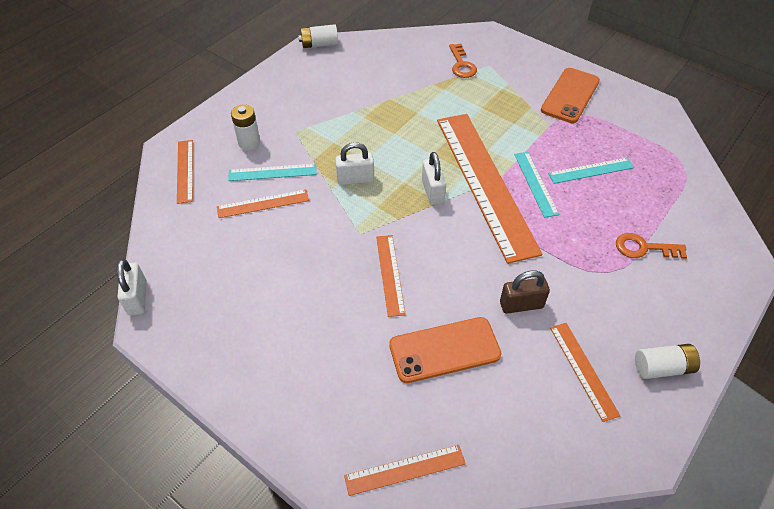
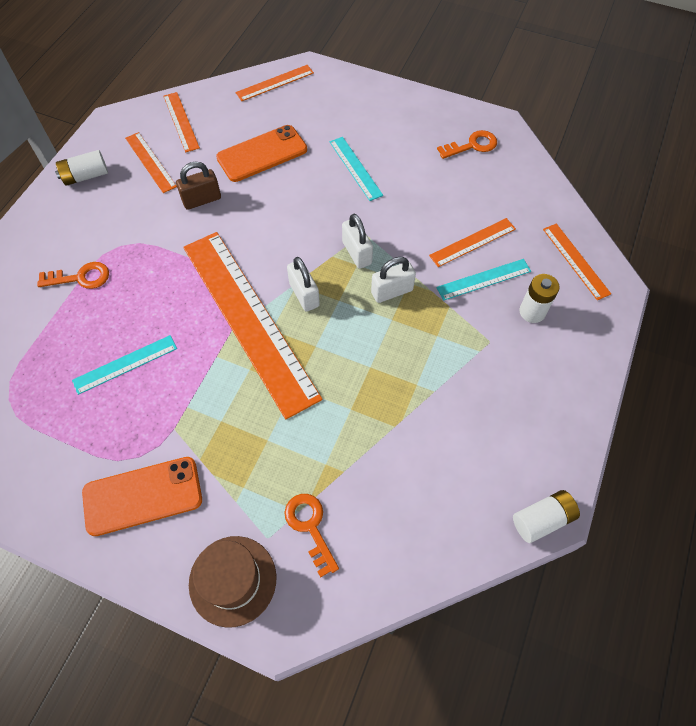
camera: 165 degrees right, 10 degrees up
(137, 298) = (524, 140): white padlock -> white padlock (357, 253)
(199, 304) = (472, 145): none -> orange key
(390, 274) = (323, 201): orange ruler -> orange ruler (181, 121)
(512, 53) = (232, 580): none -> brown hat
(535, 183) = (191, 331): turquoise ruler -> turquoise ruler (355, 168)
(570, 95) = (143, 496): orange phone -> orange phone turned 60 degrees clockwise

